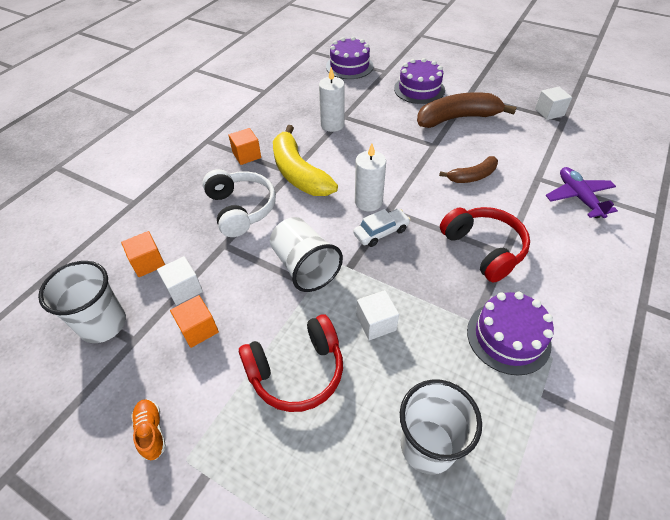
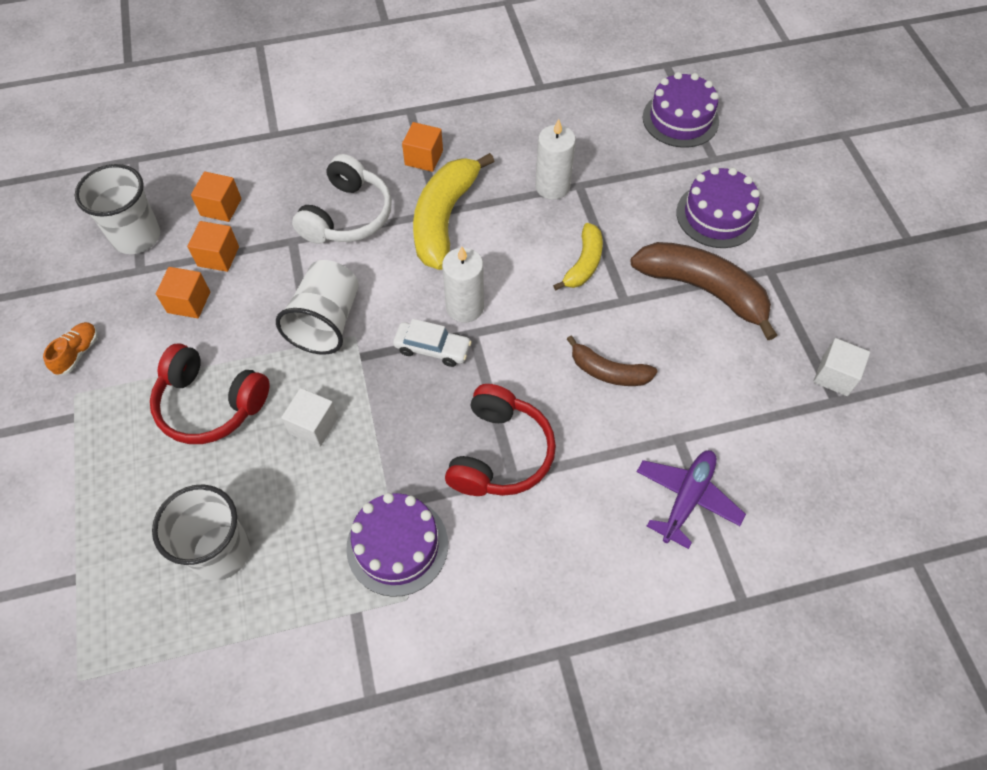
camera: 45 degrees right, 10 degrees up
(184, 289) = (218, 256): white cube -> orange cube
(394, 144) = (584, 263): none -> yellow banana

